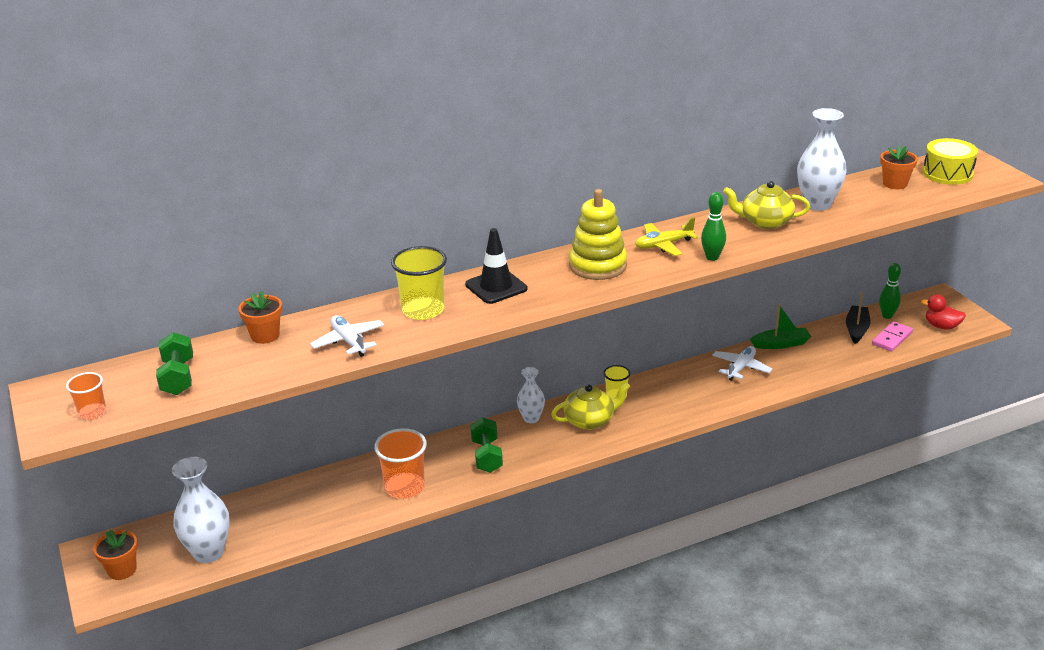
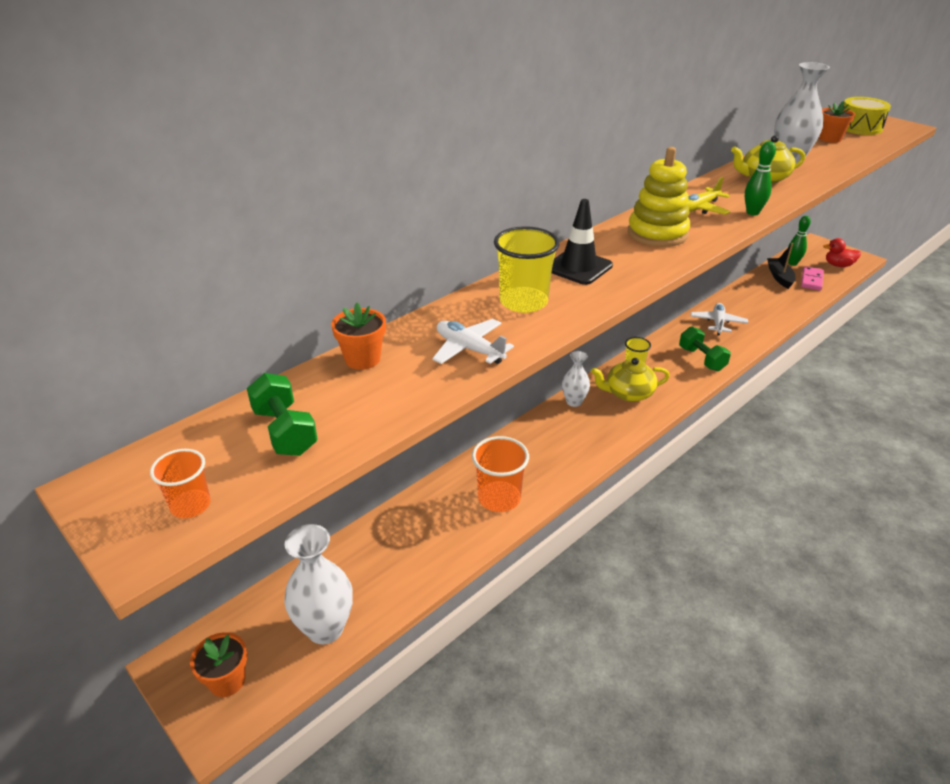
camera: 20 degrees left, 5 degrees up
(487, 456) = (558, 447): green dumbbell -> green dumbbell (701, 359)
(590, 420) = (628, 393): yellow teapot -> yellow teapot turned 150 degrees counterclockwise
(781, 344) = (733, 298): green boat -> none

